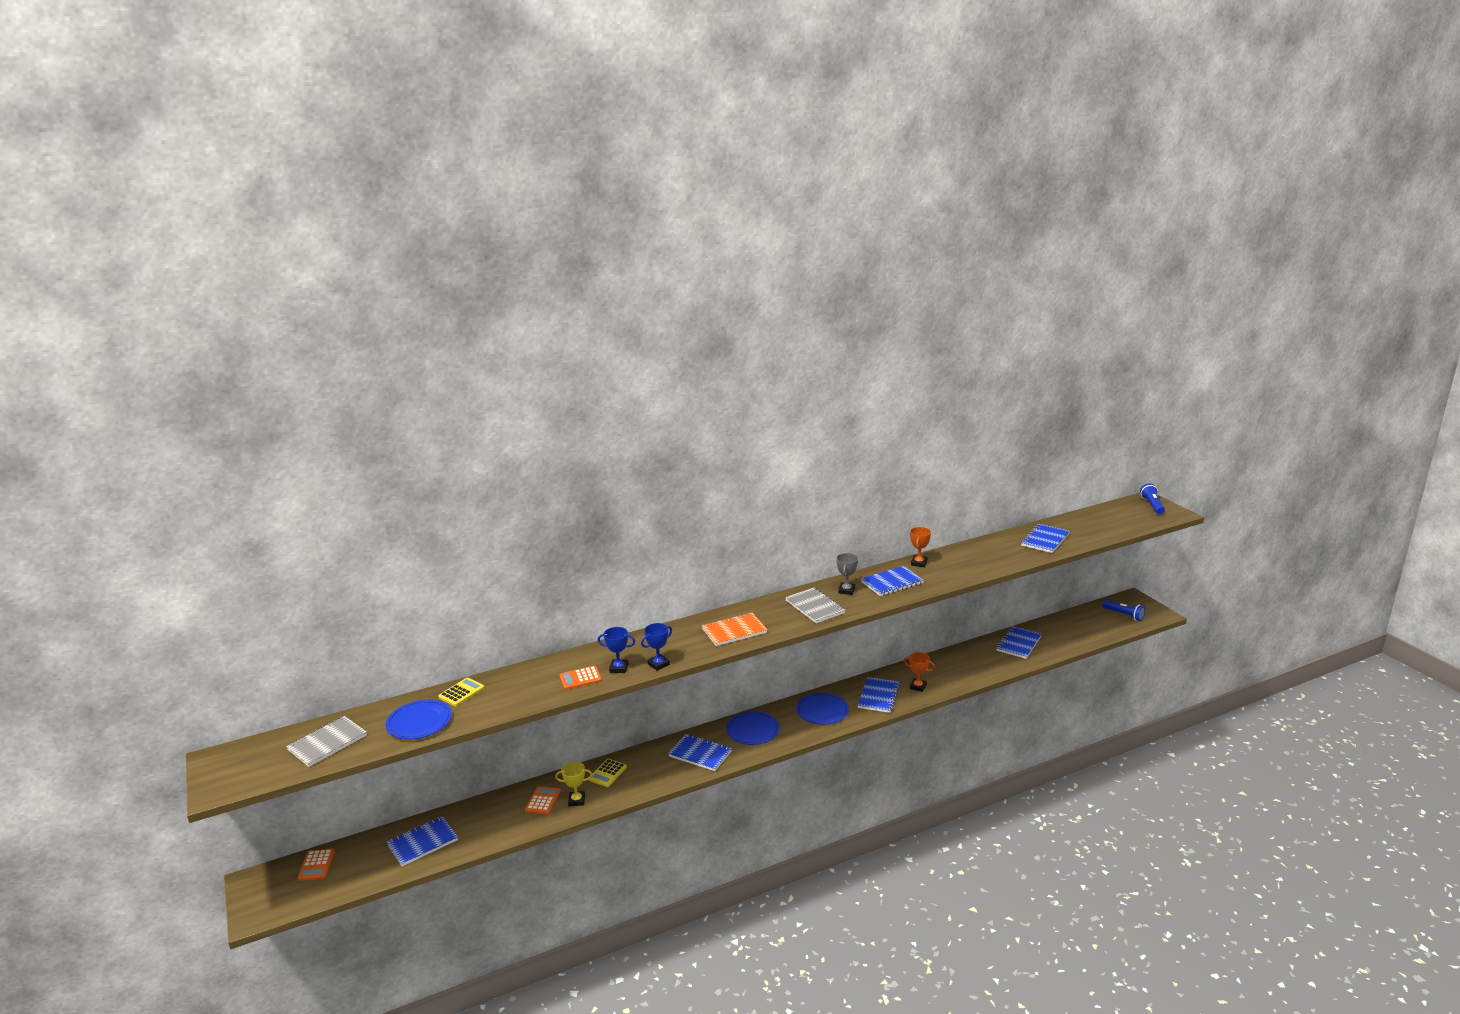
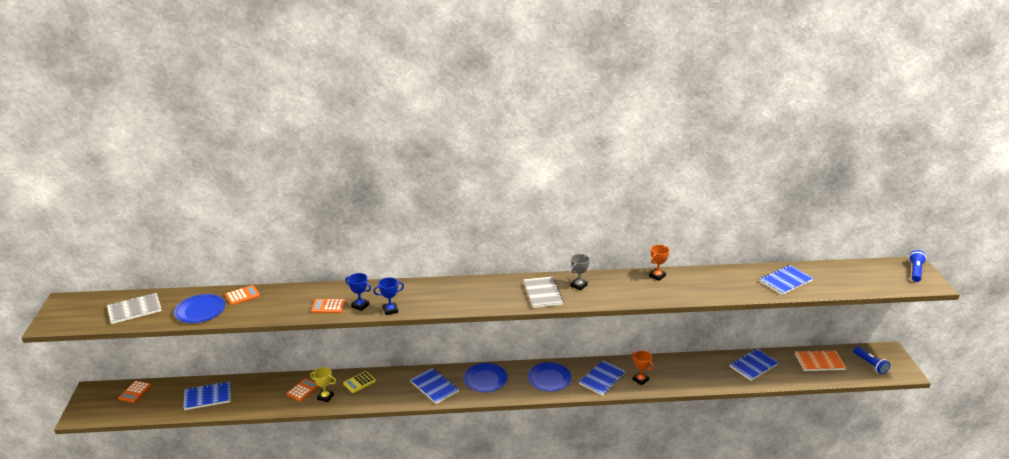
camera: 20 degrees right, 5 degrees up
(461, 692) = (242, 295): yellow calculator -> orange calculator
(734, 631) = (465, 297): orange notebook -> orange notebook (819, 362)
(892, 583) = (621, 288): blue notebook -> none

